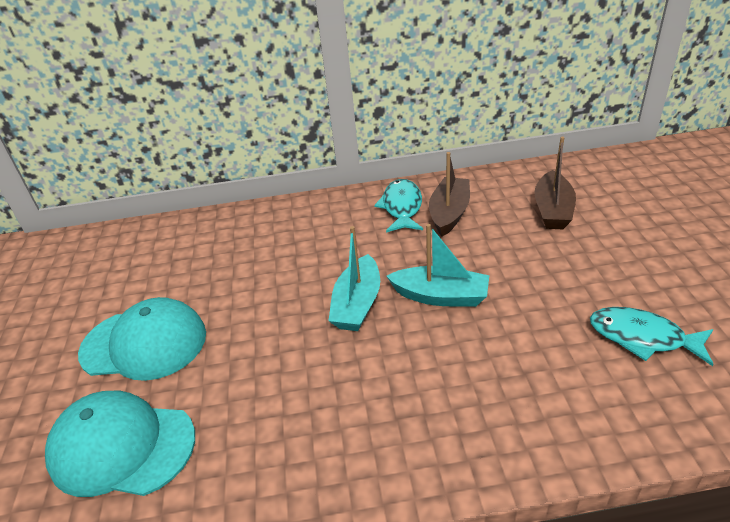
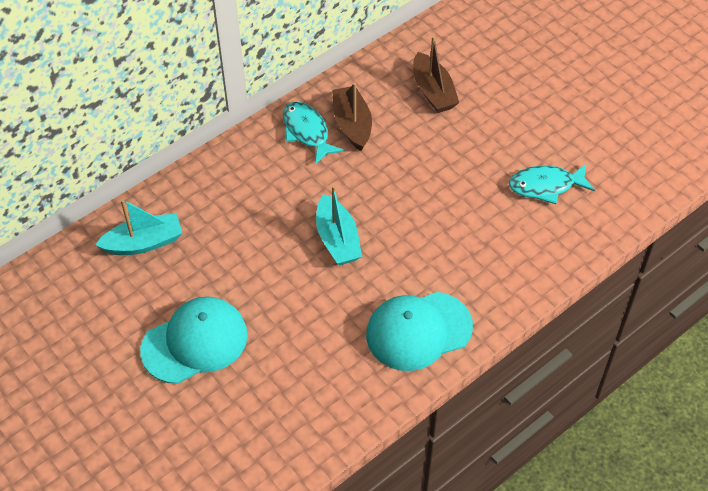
camera: 35 degrees left, 15 degrees up
(122, 447) = (255, 415): turquoise cap -> turquoise cap (418, 331)
(441, 296) = (395, 207): turquoise boat -> turquoise boat (144, 243)

